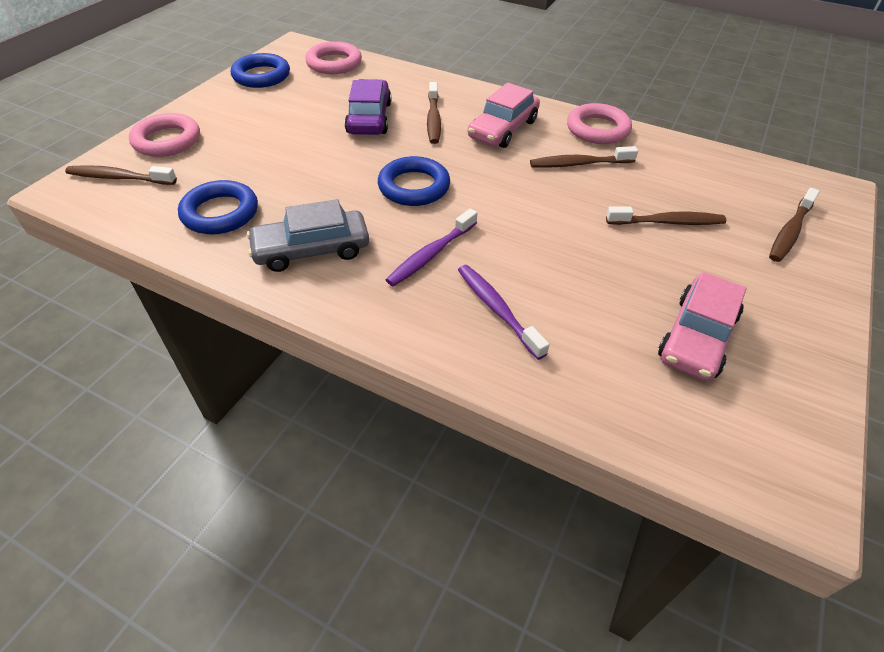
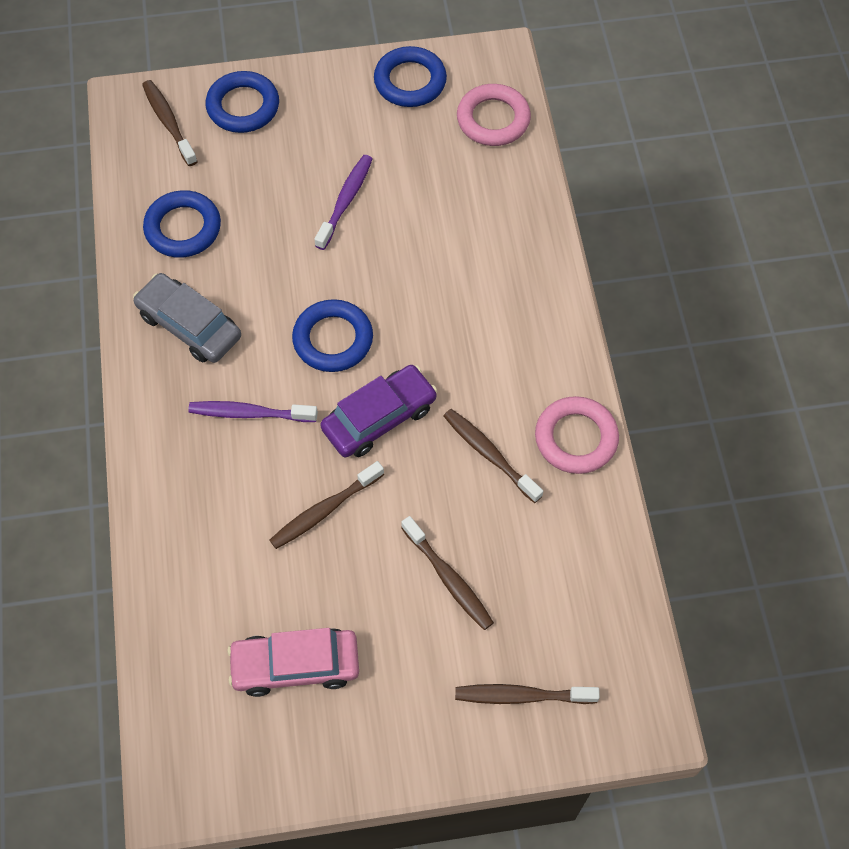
camera: 55 degrees right, 15 degrees up
(167, 140) = (243, 106): pink ring -> blue ring
(369, 118) = (415, 226): purple car -> purple car (379, 418)
(433, 119) = (461, 281): brown toothbrush -> brown toothbrush (324, 510)
(497, 309) = (219, 501): purple toothbrush -> purple toothbrush (345, 201)
(503, 129) = (497, 352): pink car -> none

